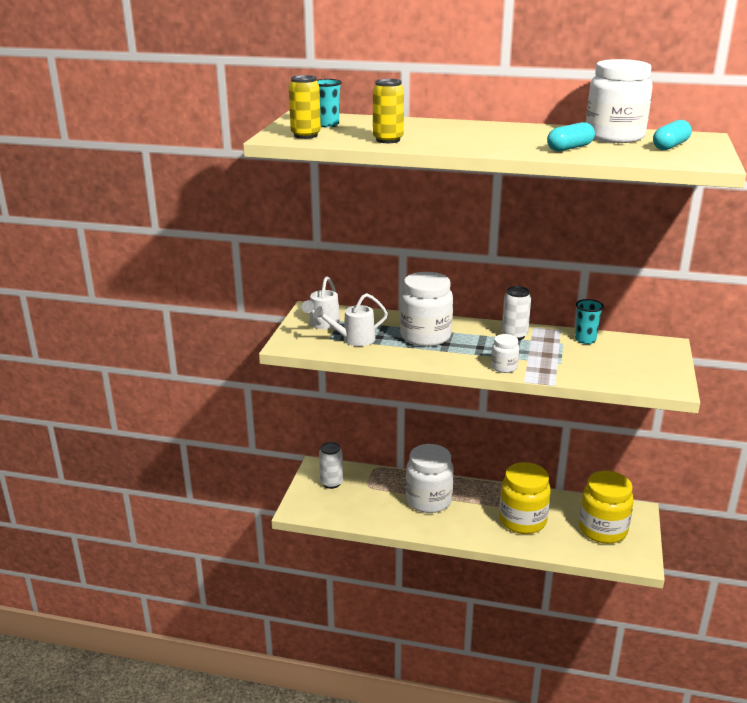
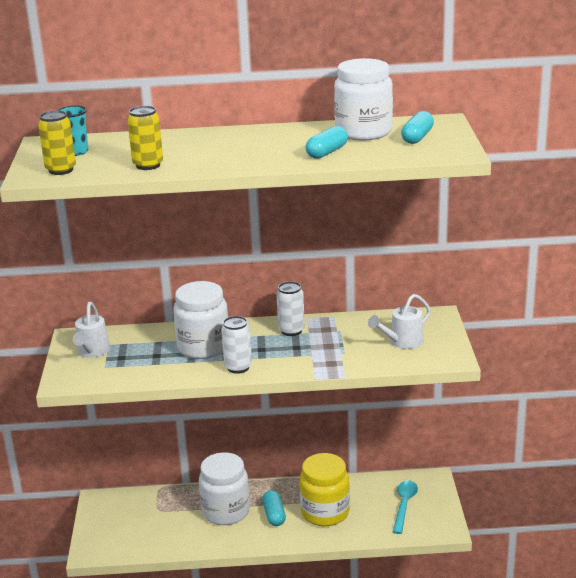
camera: 15 degrees left, 0 degrees up
(331, 483) = (118, 514): white can -> white can (238, 367)
(353, 339) = (131, 363): white watering can -> white watering can (402, 342)
(473, 513) = (274, 515): none -> turquoise capsule
(504, 367) = (291, 367): white jar -> none
(585, 340) = (360, 323): turquoise cup -> none
(603, 530) = (404, 505): yellow jar -> turquoise spoon

